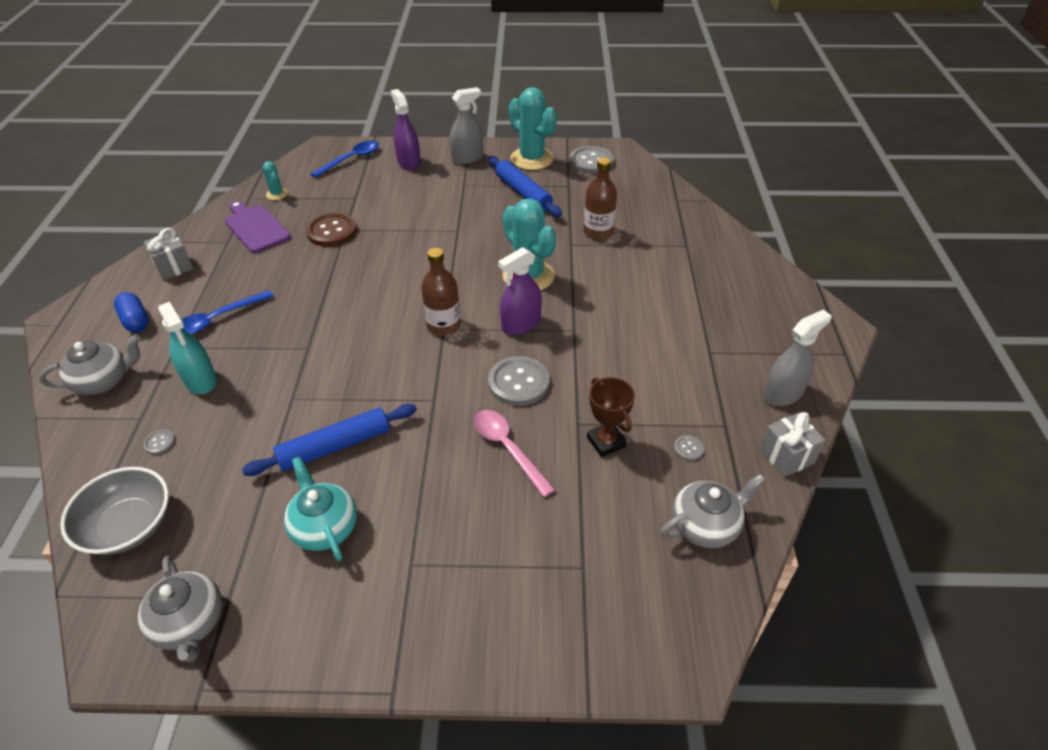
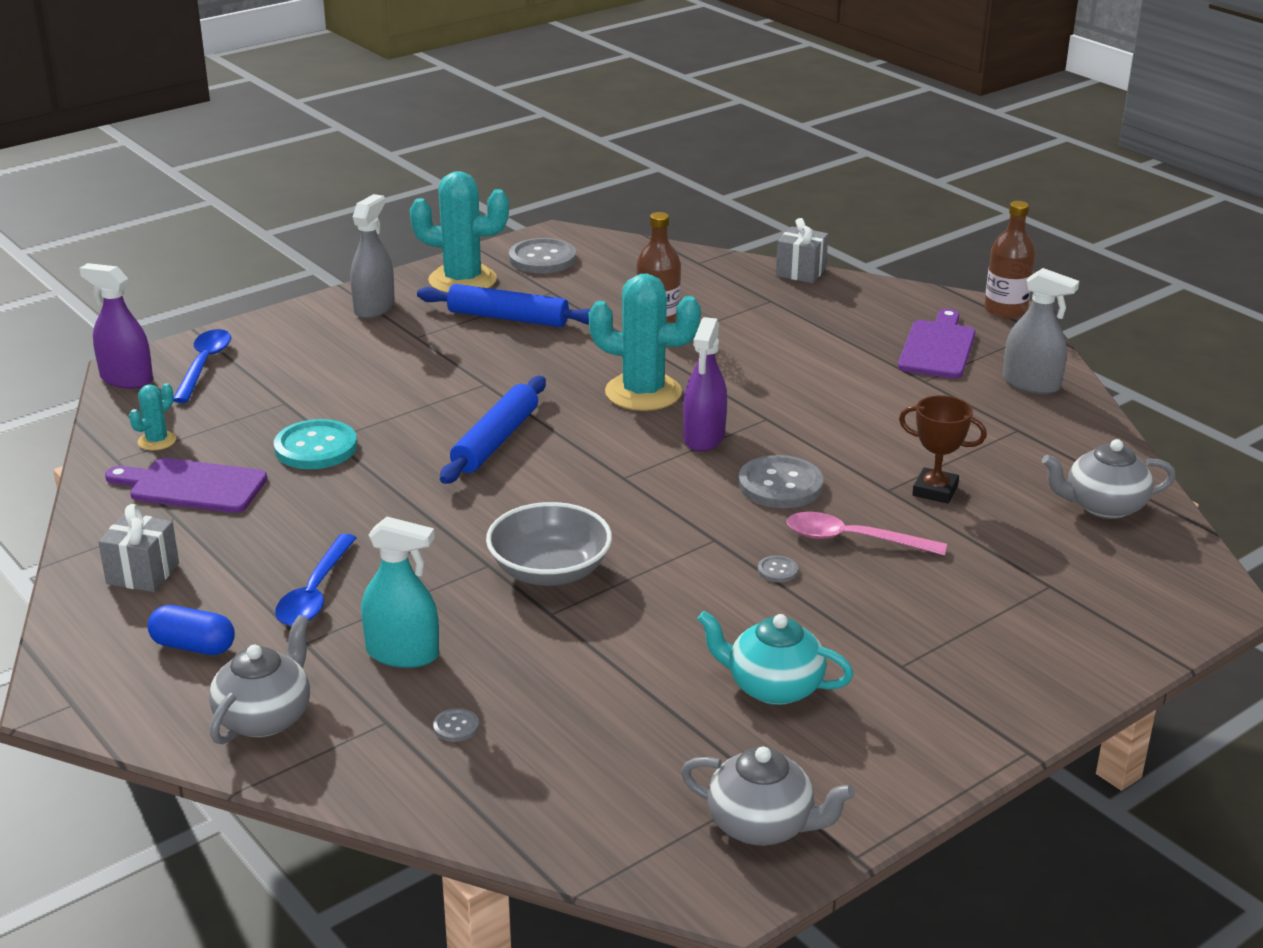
camera: 40 degrees left, 15 degrees down
(128, 526) = (552, 804): grey bowl -> grey bowl (549, 571)
(277, 194) = (157, 441): turquoise cactus -> turquoise cactus turned 75 degrees counterclockwise
(332, 231) = (316, 447): brown button -> turquoise button
(335, 446) = (673, 625): blue rolling pin -> blue rolling pin (495, 441)
(409, 162) = (298, 339): purple spray bottle -> purple spray bottle (126, 379)
(443, 326) = (620, 475): brown bottle -> brown bottle (1005, 310)
(688, 448) = (1012, 461): grey button -> grey button (777, 570)
(705, 525) = (1103, 506): grey teapot -> grey teapot turned 120 degrees counterclockwise
(752, 331) = (938, 347): none -> purple cutting board
(783, 393) = (1031, 384): grey spray bottle -> grey spray bottle turned 105 degrees clockwise
(786, 456) = (1096, 428): grey gift -> grey gift (801, 272)

